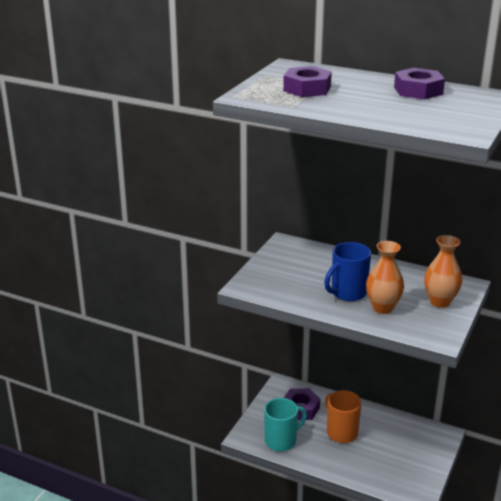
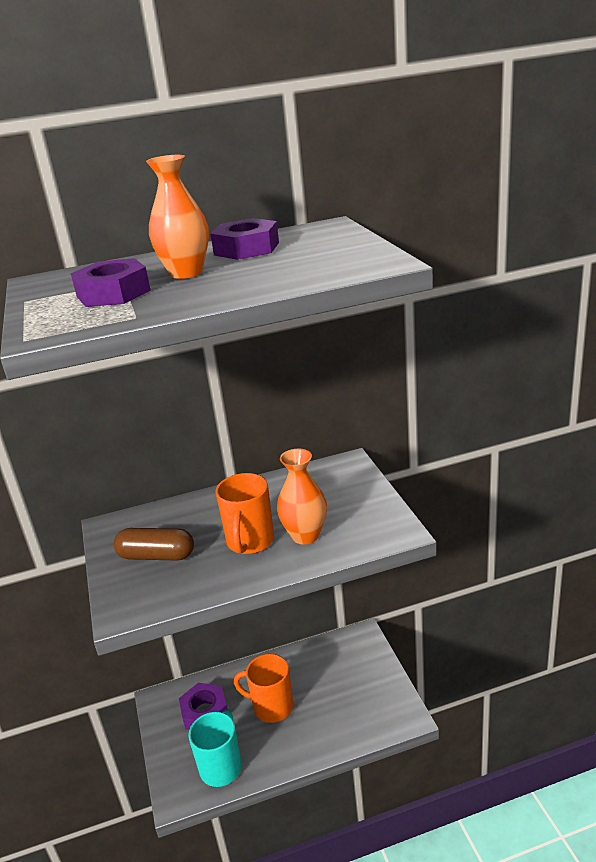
camera: 40 degrees left, 0 degrees up
(290, 271) = (156, 556): none -> brown capsule
(347, 293) = (250, 542): blue mug -> orange mug
(440, 302) = (348, 494): orange vase -> orange vase (186, 273)

